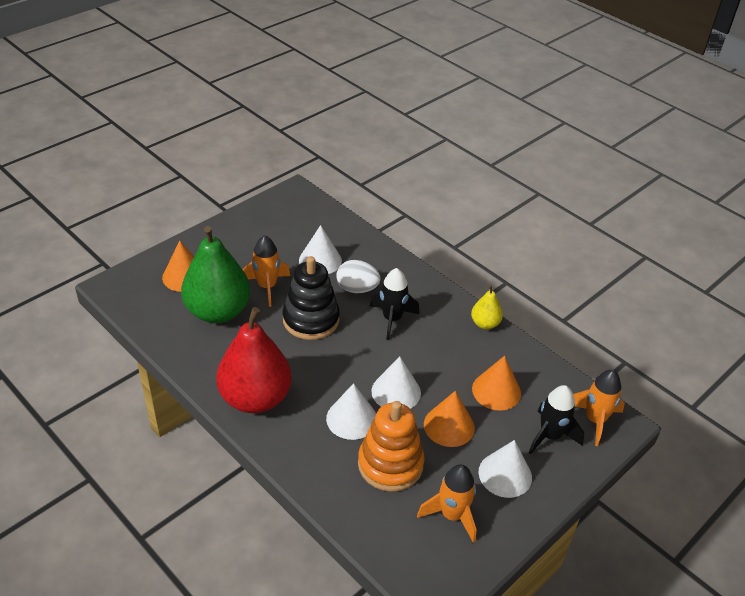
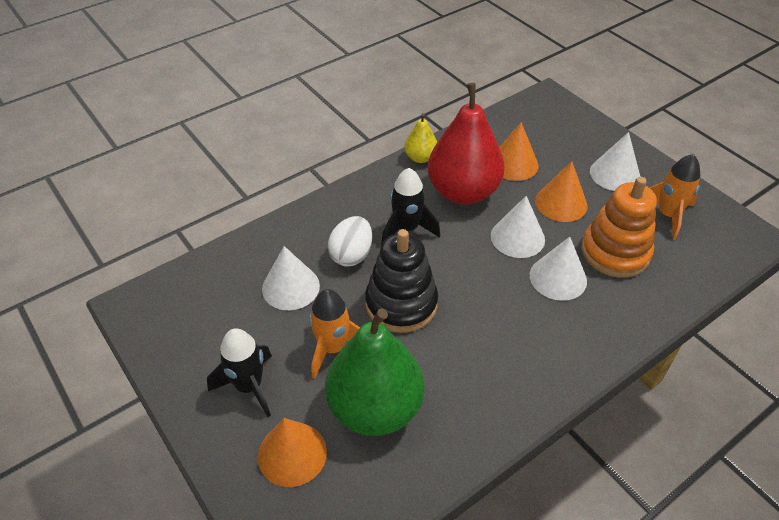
camera: 80 degrees left, 5 degrees up
(255, 398) = (533, 367): red pear -> red pear (463, 192)
(550, 436) = (566, 139): black rocket -> black rocket (249, 386)
(595, 420) = (546, 110): orange rocket -> none

